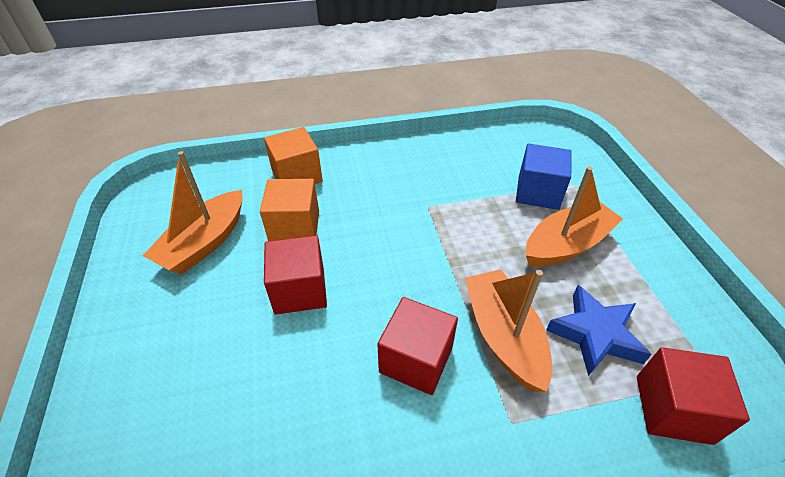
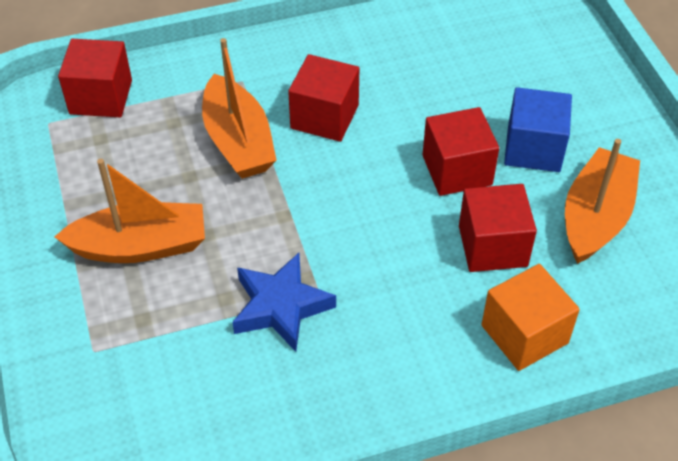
camera: 175 degrees right, 5 degrees up
(295, 227) = (492, 246): orange cube -> red cube
(538, 192) = (154, 329): blue cube -> blue cube (533, 148)
(566, 245) = (140, 246): orange boat -> orange boat turned 150 degrees counterclockwise
(595, 334) = (145, 149): blue star -> blue star (281, 306)

